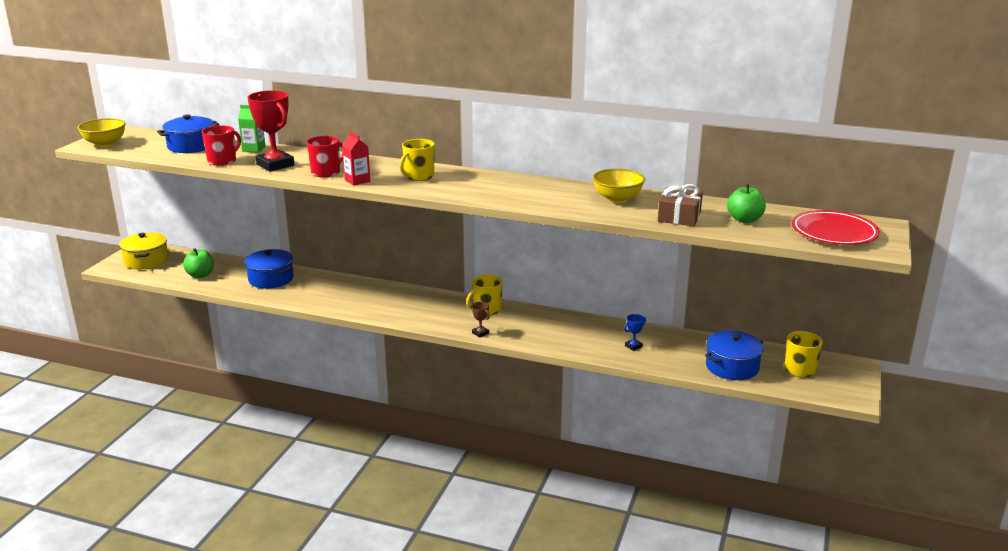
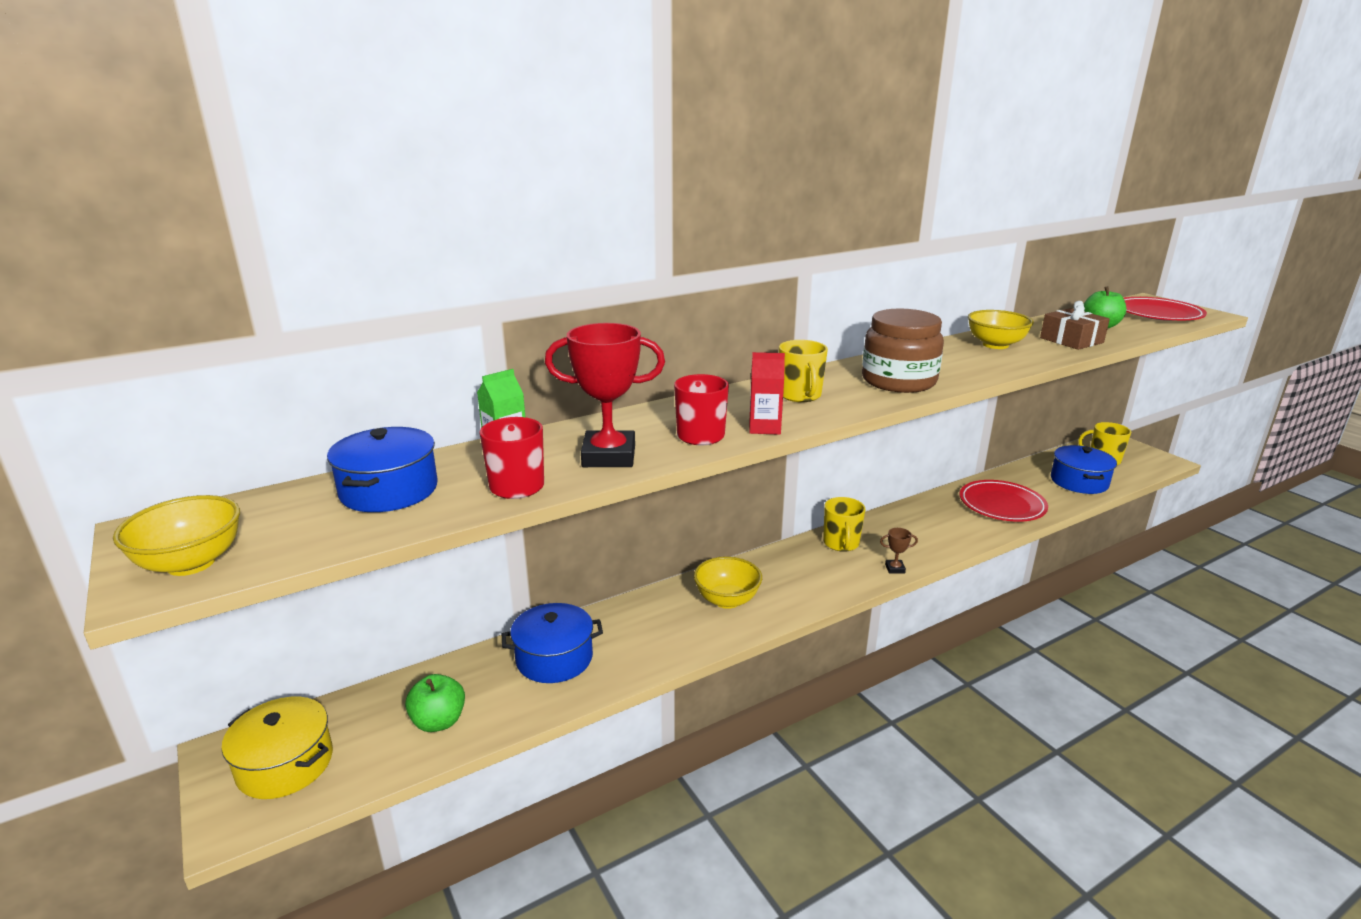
camera: 50 degrees left, 0 degrees up
(375, 299) = (727, 600): none -> yellow bowl
(486, 190) = (898, 381): none -> brown jar
(633, 346) = (1002, 505): blue trophy -> red plate

